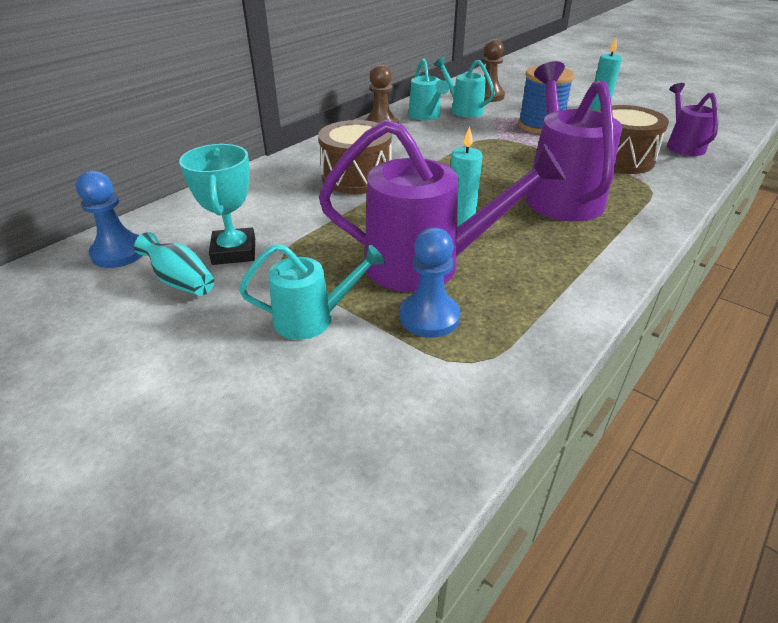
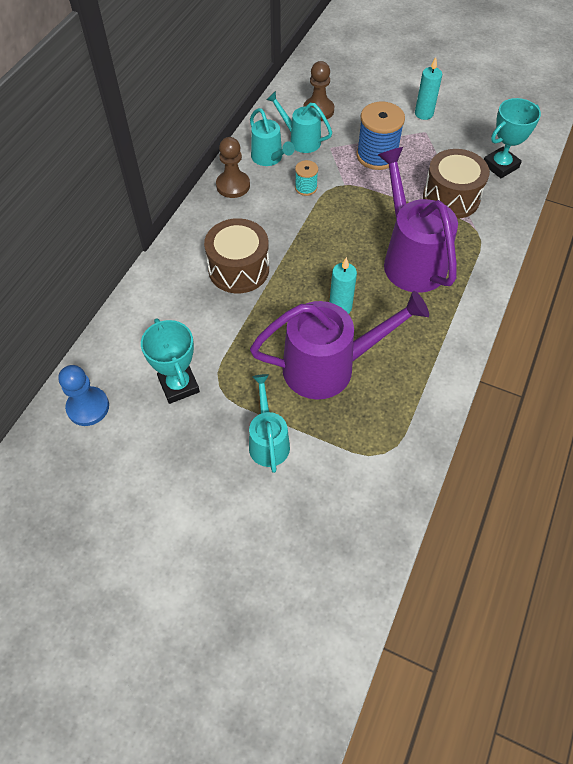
camera: 15 degrees left, 20 degrees up
(180, 281) = (155, 427): turquoise vase -> none
(313, 319) = (268, 440): turquoise watering can -> turquoise watering can turned 75 degrees counterclockwise
(429, 317) = (346, 420): blue pawn -> none
(456, 136) = (306, 188): none -> turquoise spool
(682, 145) = (500, 166): purple watering can -> turquoise trophy

